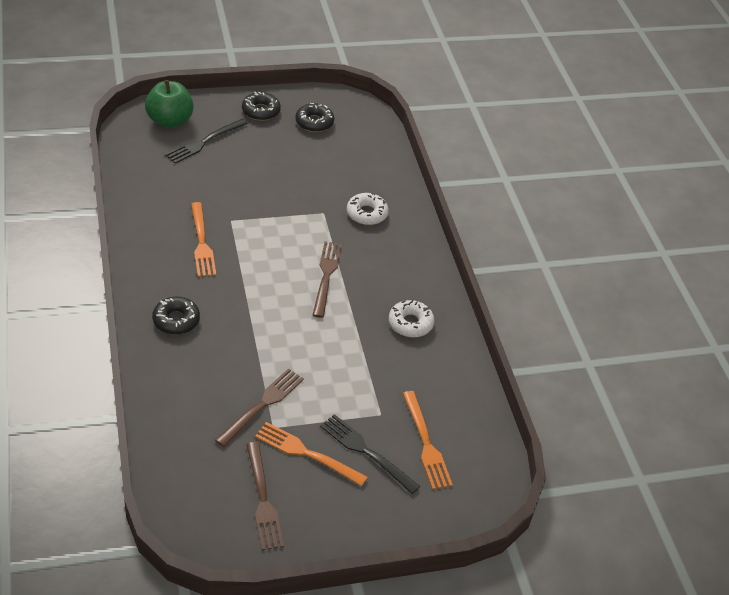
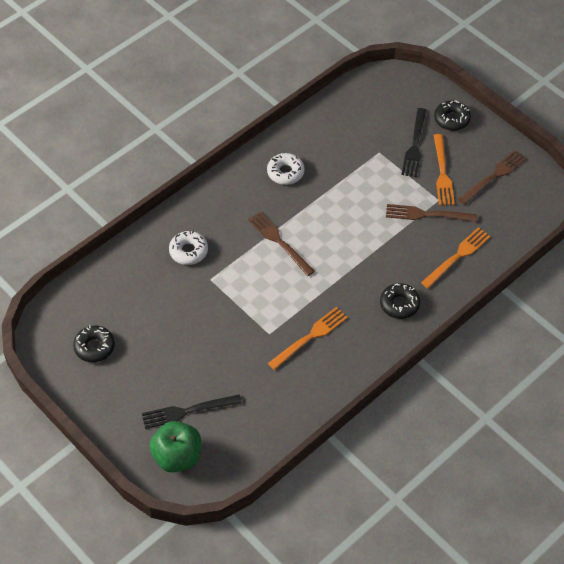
camera: 115 degrees left, 10 degrees up
(204, 142) = (187, 411): black fork -> black fork turned 150 degrees clockwise
(261, 111) = (108, 396): black donut -> black donut (451, 119)
(326, 275) = (279, 242): brown fork -> brown fork turned 75 degrees clockwise
(426, 444) = (382, 120): orange fork -> orange fork (457, 256)

